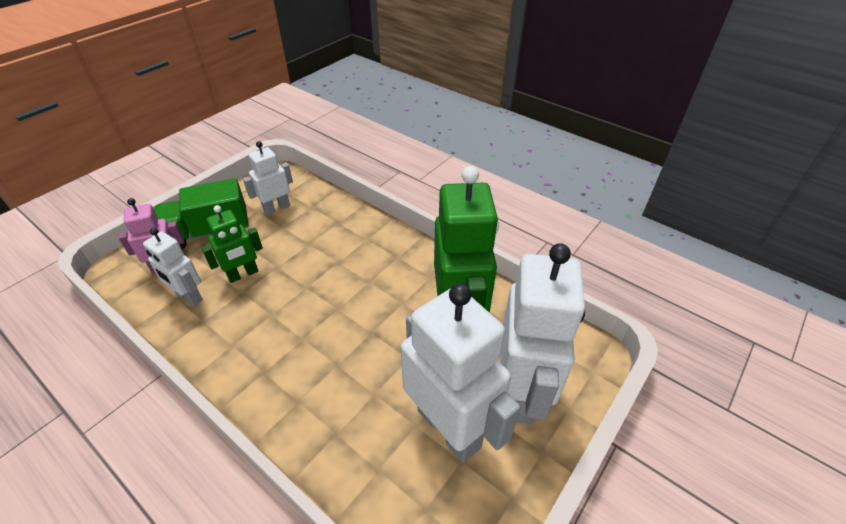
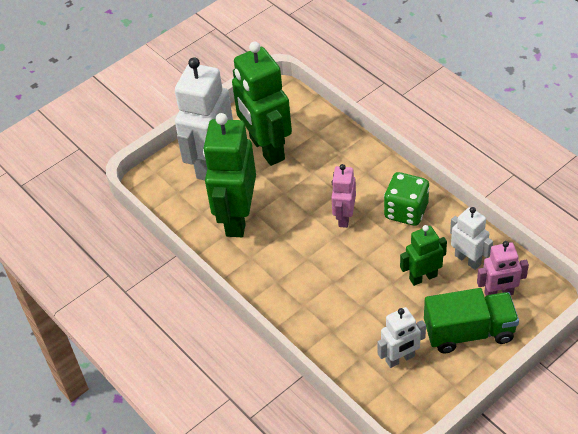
camera: 165 degrees left, 5 degrees up
(249, 347) = (406, 211): none -> green dice
(328, 332) = (344, 217): none -> pink robot
(449, 428) = (266, 149): white robot -> green robot

